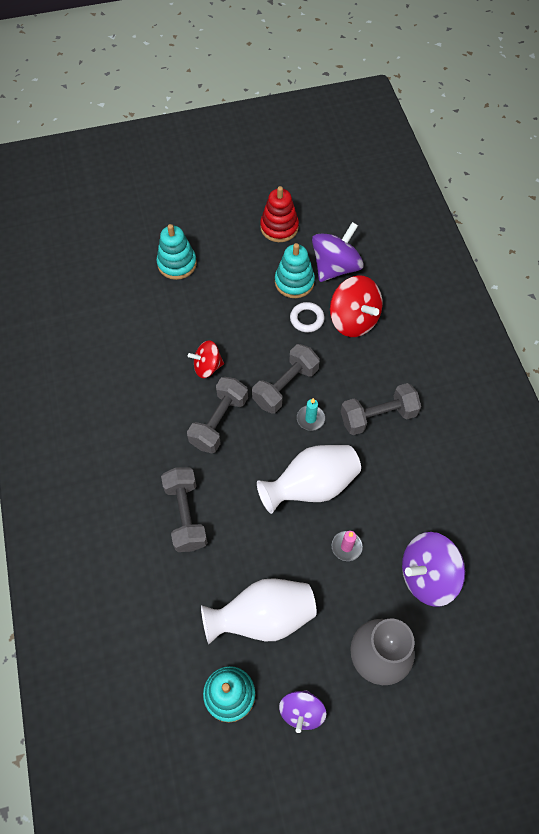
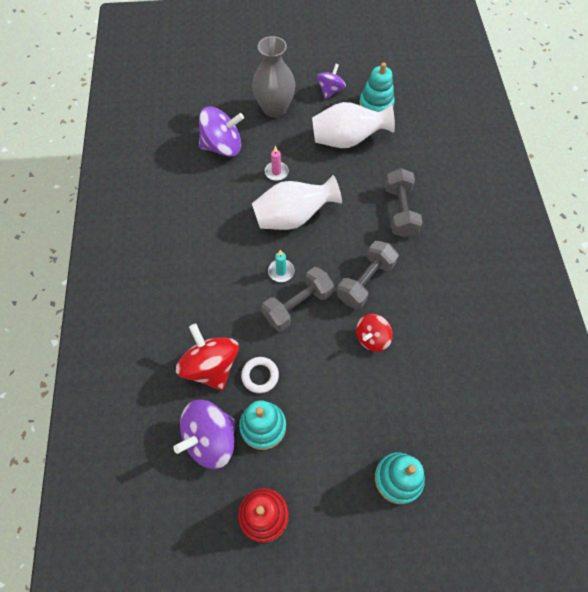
camera: 170 degrees left, 0 degrees up
(207, 367) = (372, 338): red spinning top -> red spinning top turned 135 degrees clockwise
(378, 416) = (219, 264): grey dumbbell -> none

